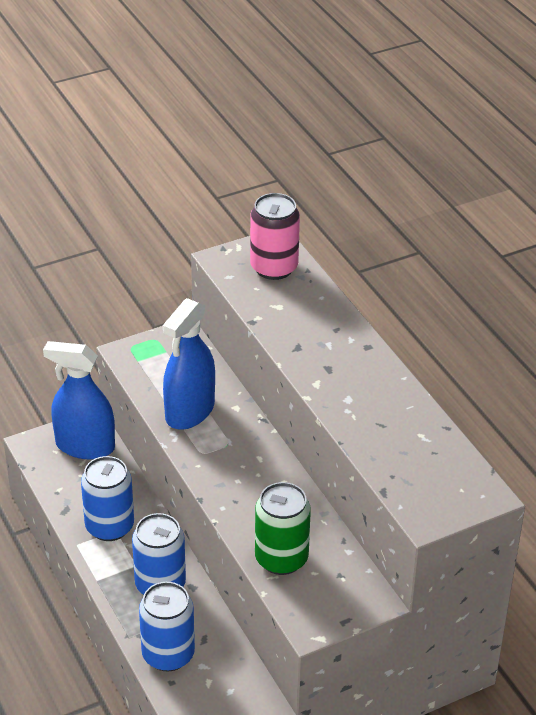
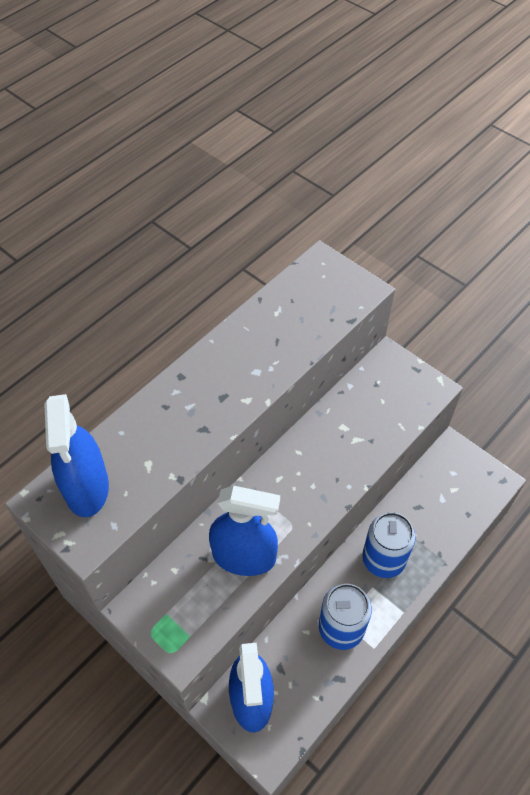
camera: 110 degrees left, 15 degrees up
(168, 654) = (446, 526): blue can -> none
(274, 268) = (87, 487): pink can -> blue spray bottle
(281, 558) = (381, 426): green can -> none

